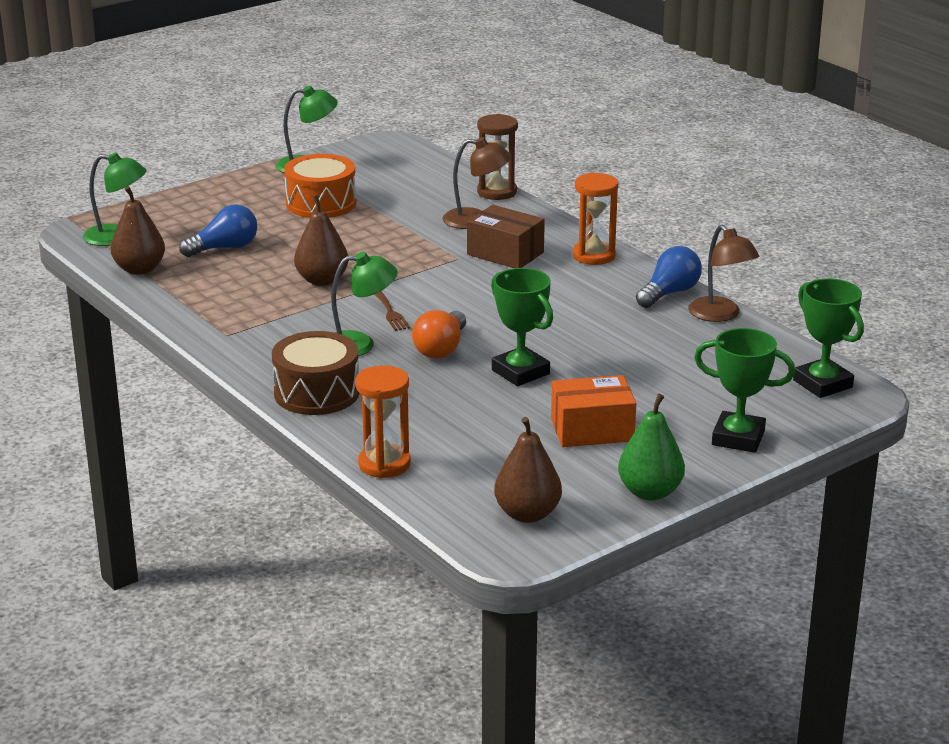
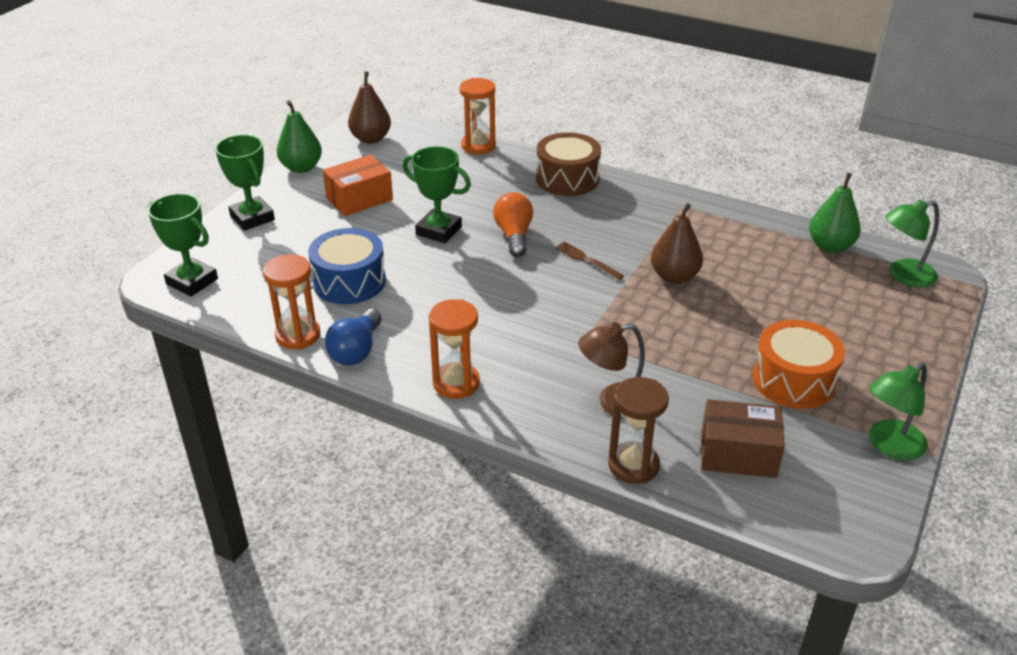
camera: 155 degrees right, 10 degrees up
(139, 269) = (830, 246): brown pear -> green pear
(224, 248) = (799, 289): blue light bulb -> none
(359, 344) = (578, 223): green lamp -> none
(505, 253) = (545, 359): brown box -> brown box (738, 453)
(649, 346) = (349, 281): none -> blue drum
(720, 315) = (298, 335): brown lamp -> orange hourglass
(738, 438) = (252, 218): green trophy -> green trophy turned 60 degrees clockwise

